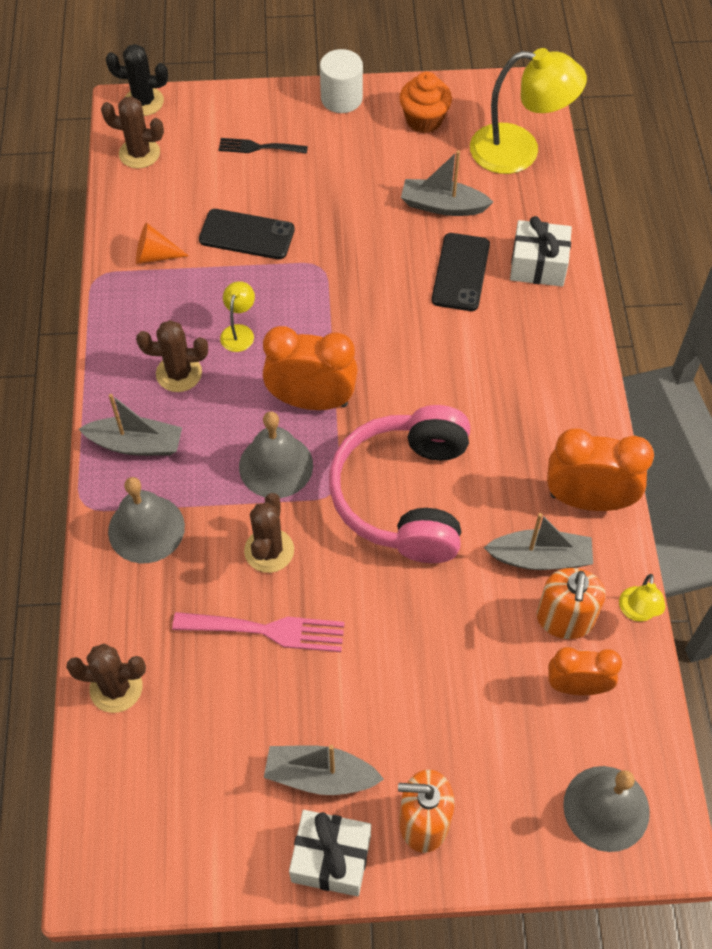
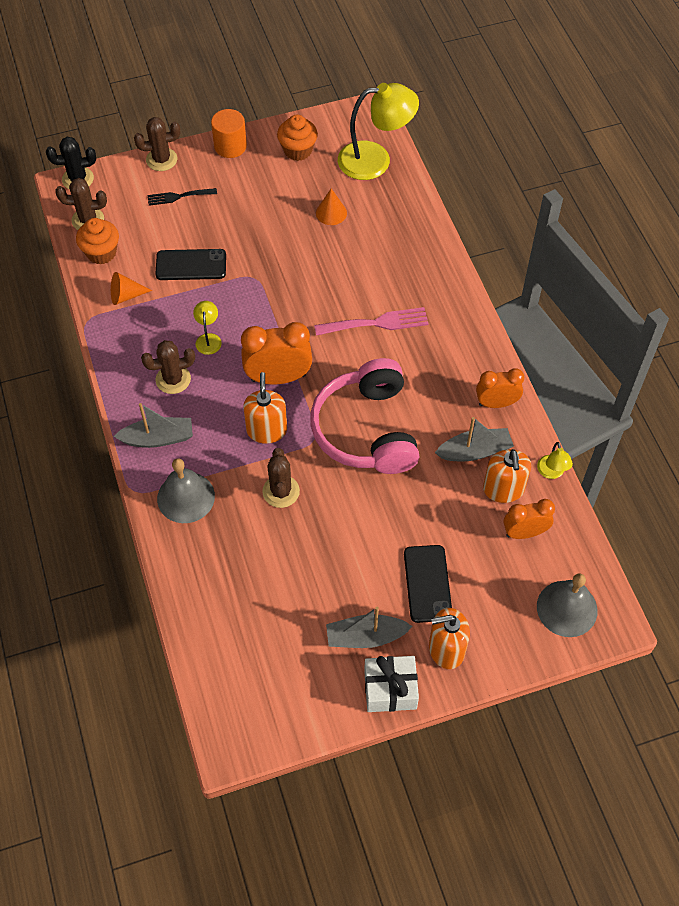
camera: 15 degrees left, 0 degrees up
(116, 688) = (201, 613): brown cactus -> brown cactus (161, 159)
(142, 197) = (101, 253): none -> orange cupcake
(267, 630) = (297, 547): pink fork -> pink fork (377, 323)
(276, 465) = (266, 430): grey bell -> orange soap dispenser
(341, 98) = (230, 146): white cylinder -> orange cylinder
(443, 206) = (331, 213): grey boat -> orange cone
(460, 272) = (359, 259): black phone -> black phone (427, 583)
(538, 265) = (413, 242): white gift -> none
(588, 500) = (496, 403): orange clock -> orange clock, size x0.65

